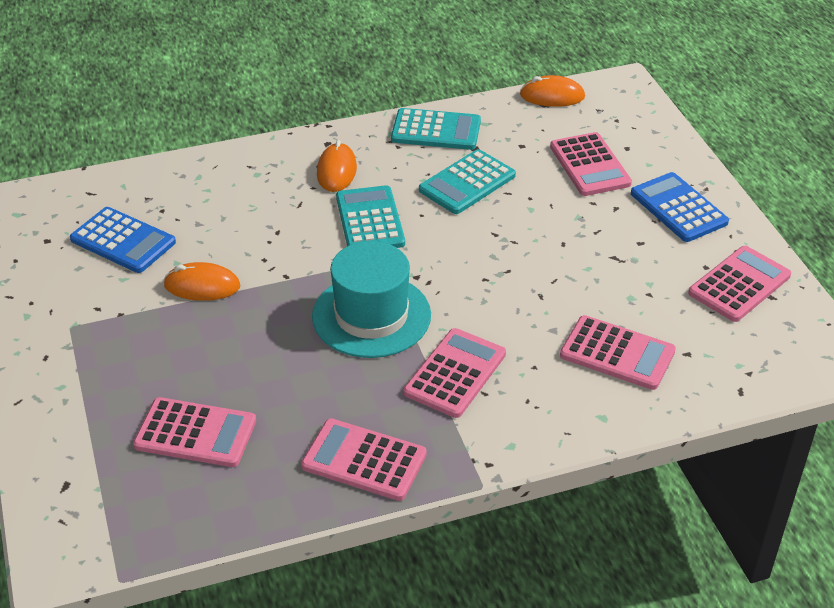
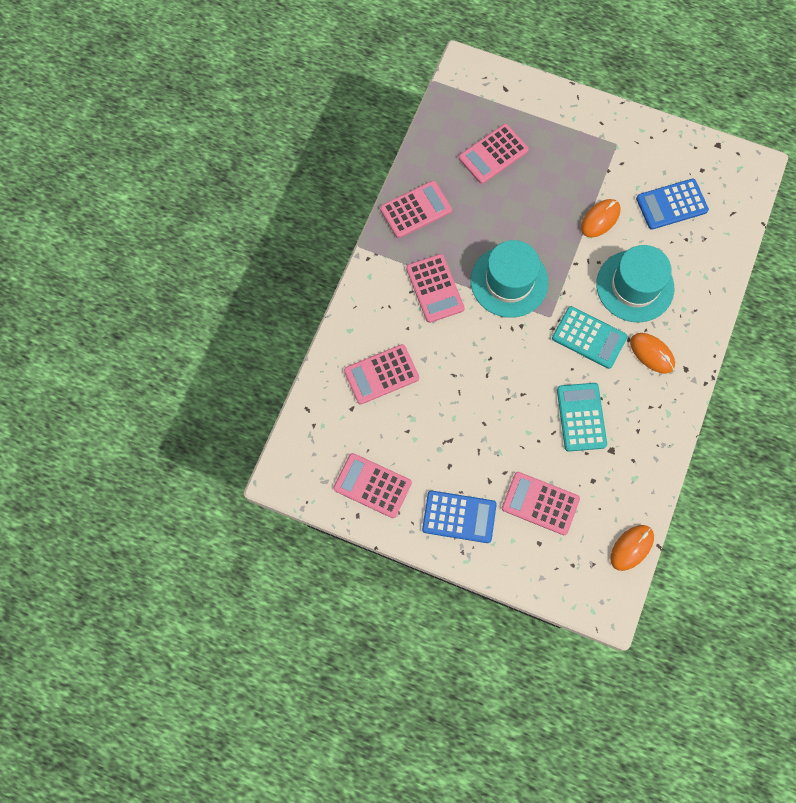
camera: 130 degrees right, 30 degrees up
(266, 218) = (635, 286): none -> turquoise hat
(436, 130) = (649, 442): turquoise calculator -> none
(739, 285) = (372, 485): pink calculator -> pink calculator turned 120 degrees clockwise

